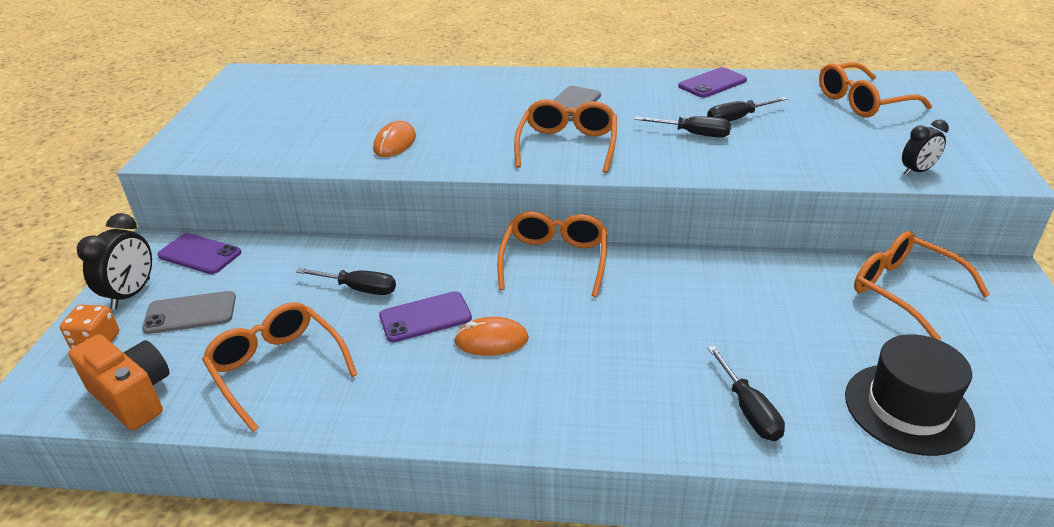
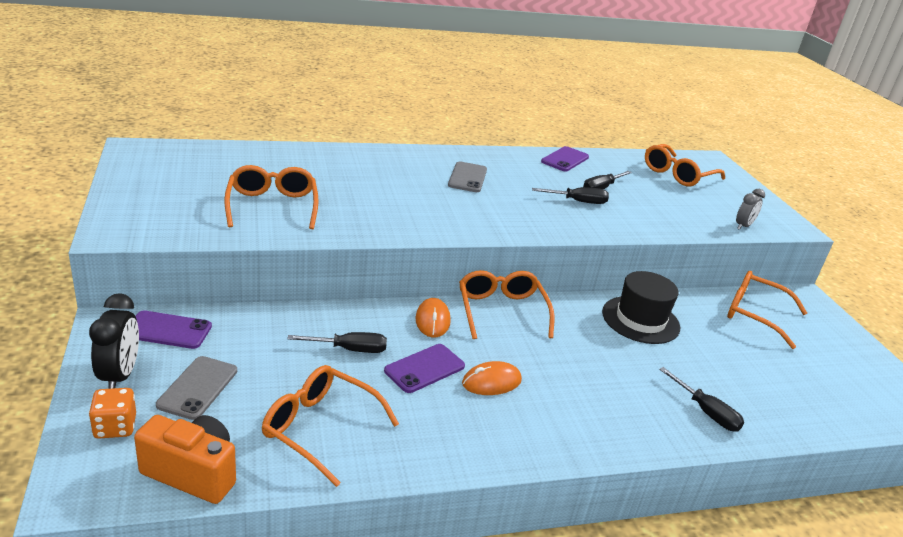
camera: 25 degrees left, 5 degrees down
(190, 313) = (198, 387): grey phone -> grey phone turned 45 degrees counterclockwise
(395, 143) = (339, 215): orange mouse -> orange mouse (432, 320)
(567, 145) = (488, 213): orange glasses -> orange glasses (272, 206)
(908, 408) = (800, 397): black hat -> black hat (640, 320)
(917, 171) = (743, 226): black clock -> grey clock

